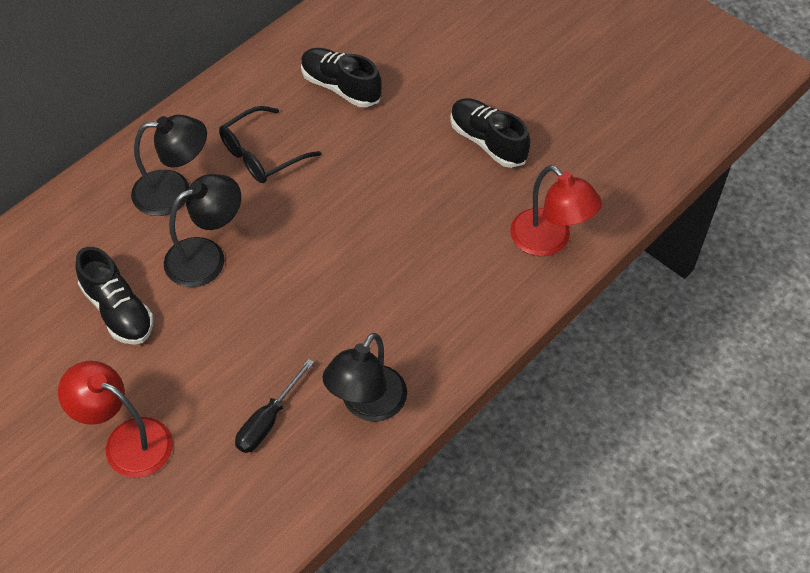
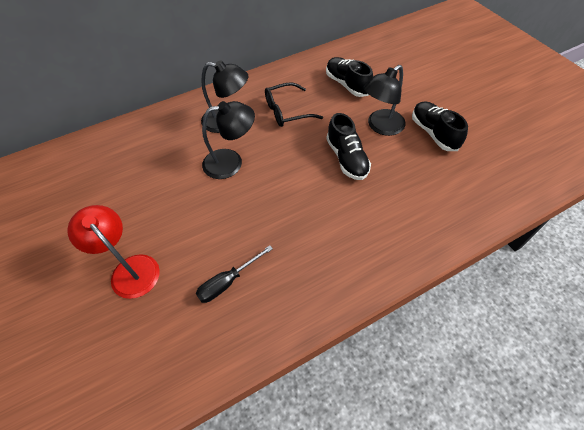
camera: 20 degrees right, 0 degrees up
(118, 310) = (164, 182): black shoe -> black shoe (347, 158)
(367, 405) = (301, 290): black lamp -> black lamp (381, 127)
(549, 241) = (465, 206): red lamp -> none

